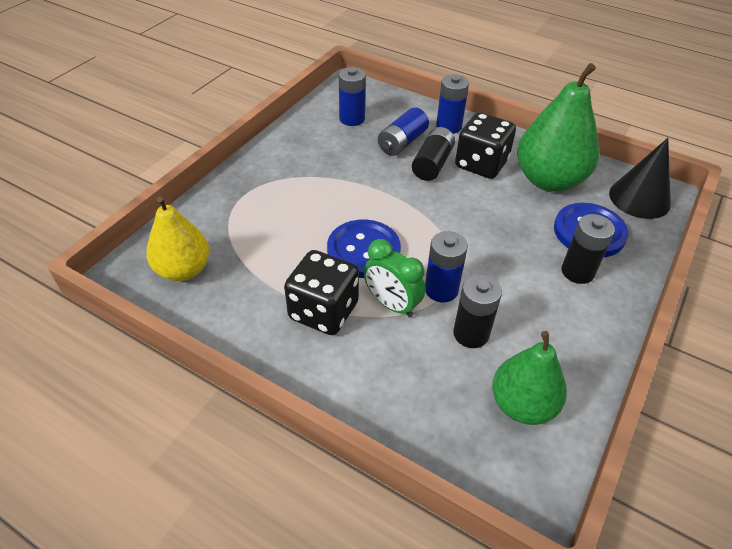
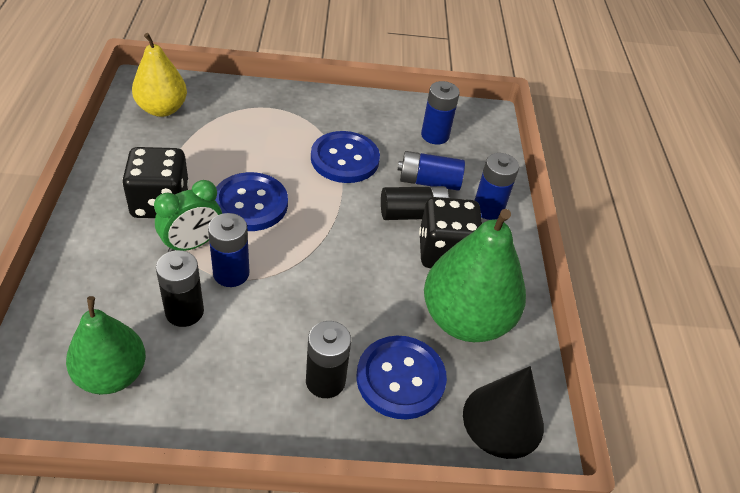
camera: 55 degrees right, 0 degrees up
(345, 176) = (345, 159): none -> blue button
(392, 304) = (192, 244): green clock -> green clock turned 135 degrees counterclockwise

